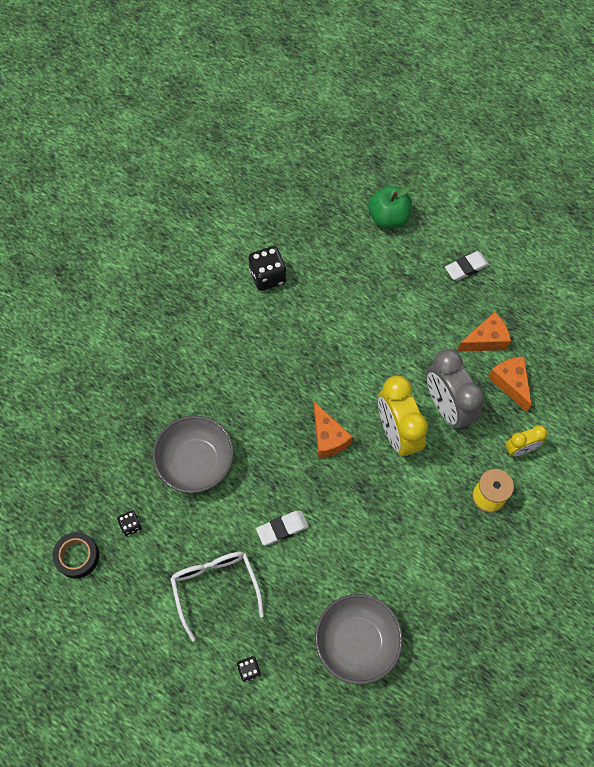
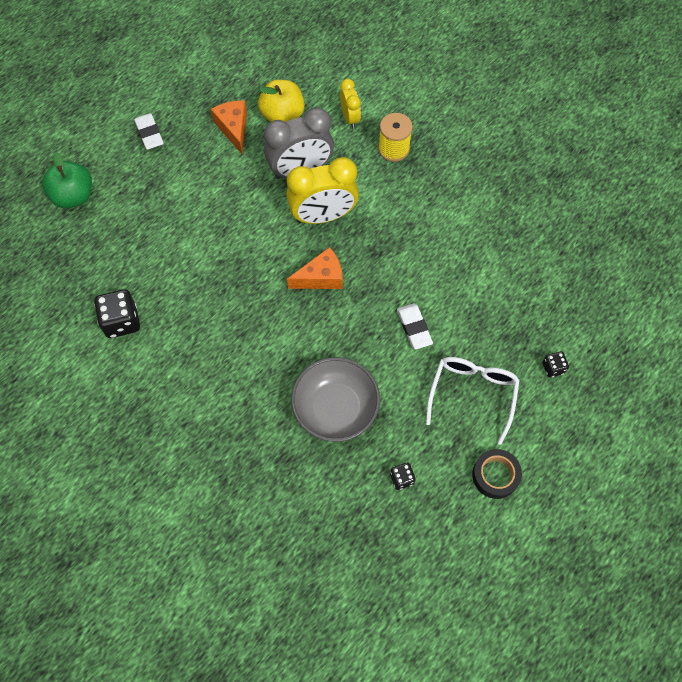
camera: 85 degrees left, 0 degrees up
(77, 556) = (433, 537): black tape -> black tape (495, 475)
(215, 588) = (472, 395): white glasses -> white glasses turned 120 degrees clockwise
(356, 642) = (527, 272): grey bowl -> none
(510, 383) = (282, 115): orange cheese -> yellow apple

